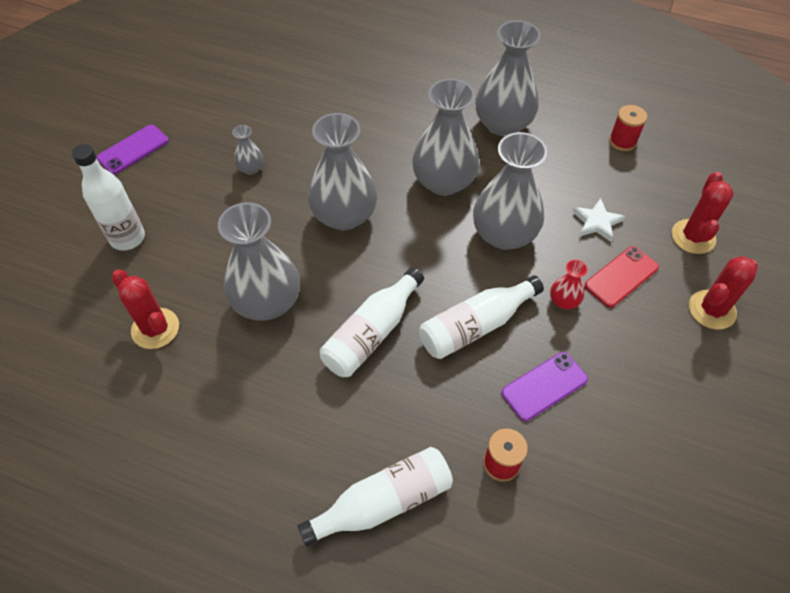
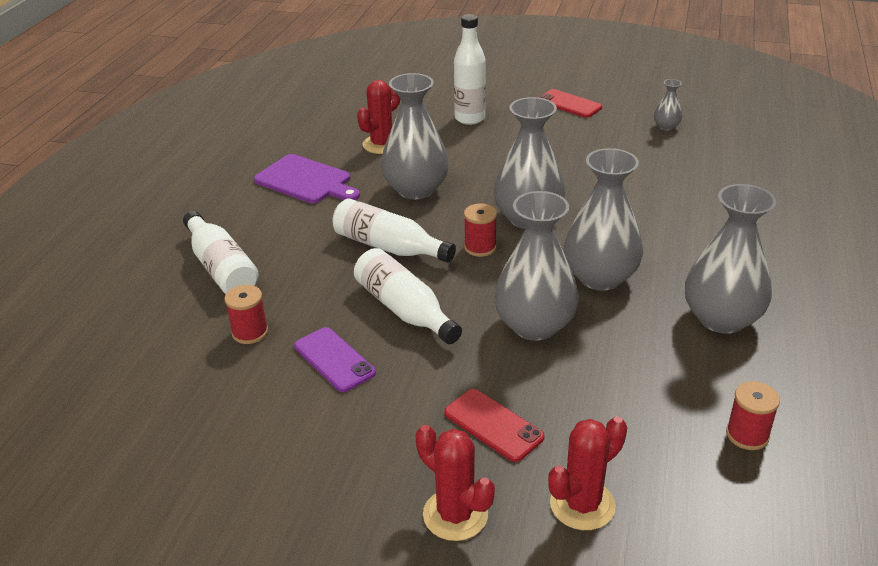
camera: 85 degrees right, 20 degrees down
(133, 150) = (569, 104): purple phone -> red phone
(215, 413) = (306, 181): none -> purple cutting board
(251, 168) = (570, 161): grey vase -> grey vase (666, 126)
(386, 258) = (480, 247): none -> red spool
(564, 301) = (447, 374): red vase -> none
(596, 222) = (578, 404): white star -> none
(693, 237) = (582, 505): red cactus -> red cactus turned 45 degrees counterclockwise

